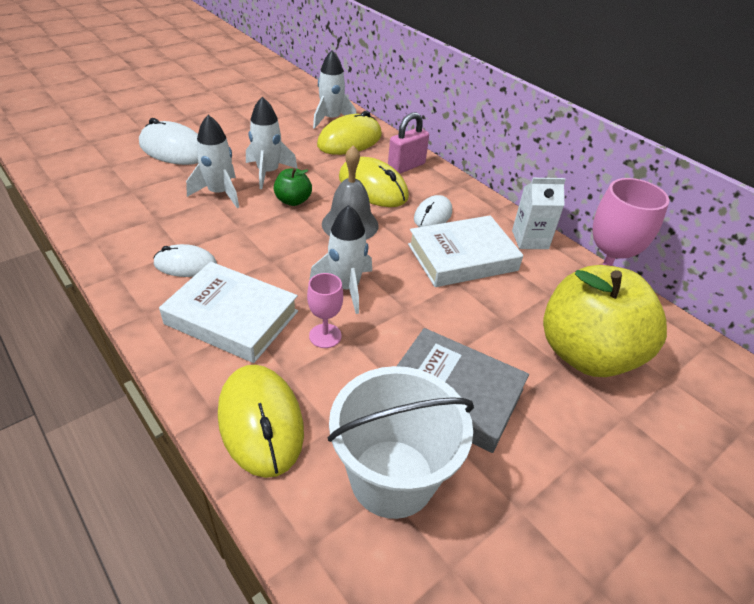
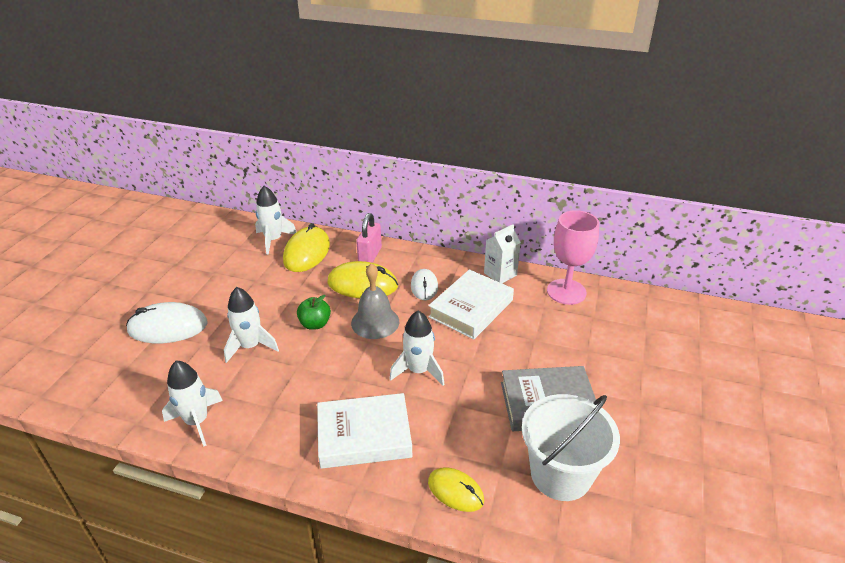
camera: 30 degrees left, 5 degrees down
(185, 264) = (287, 416): white mouse -> none
(261, 422) = (455, 491): yellow mouse -> yellow mouse, size x0.61
(268, 172) = (271, 310): white rocket -> white rocket (197, 421)
(325, 336) = (438, 412): pink goblet -> none
(586, 354) = (594, 336): yellow apple -> none

